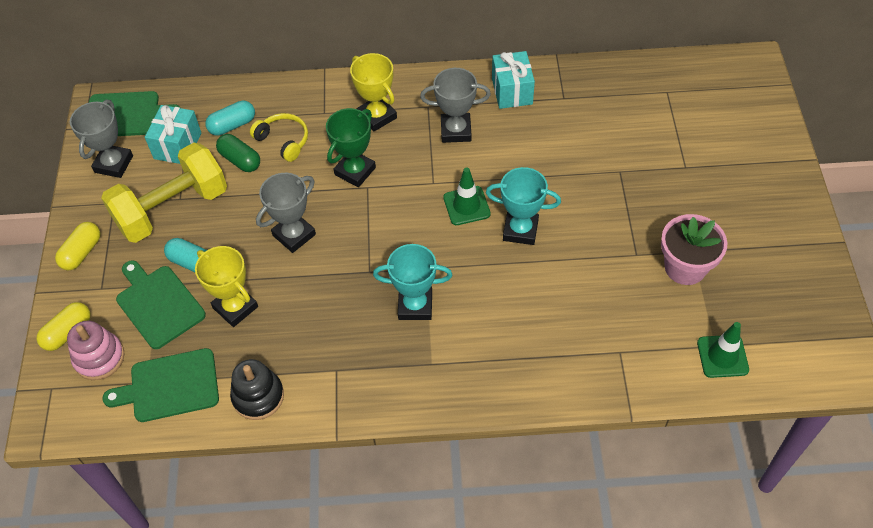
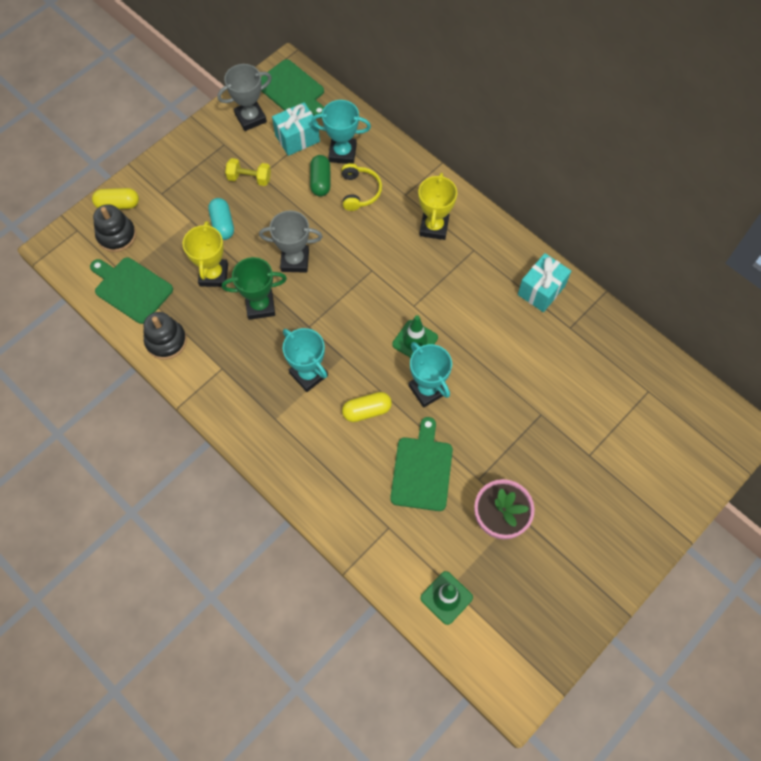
camera: 45 degrees right, 10 degrees up
(82, 252) = (175, 161): yellow capsule -> yellow capsule (367, 411)
(99, 358) = (116, 235): pink stacking toy -> black stacking toy
(158, 304) = (178, 232): green cutting board -> green cutting board (422, 470)
(172, 209) = (249, 178): yellow dumbbell -> yellow dumbbell, size x0.46
(232, 125) = (342, 153): turquoise capsule -> turquoise trophy
(355, 171) = (377, 252): green trophy -> green trophy (260, 306)
(456, 131) = (470, 284): grey trophy -> none

